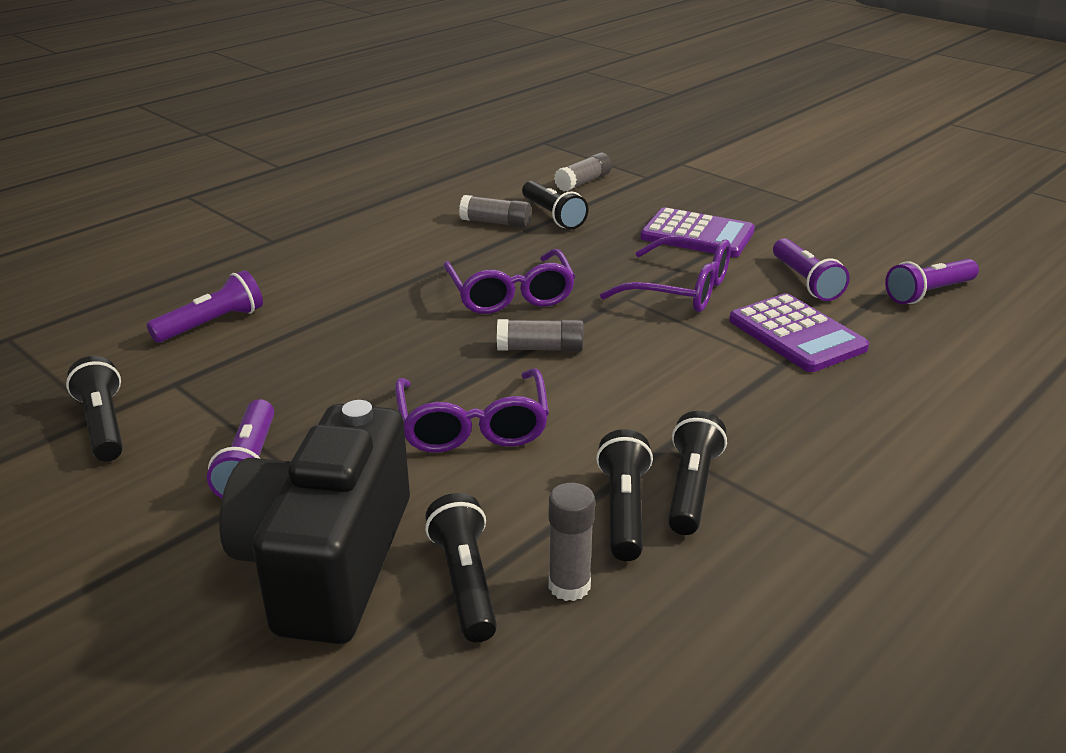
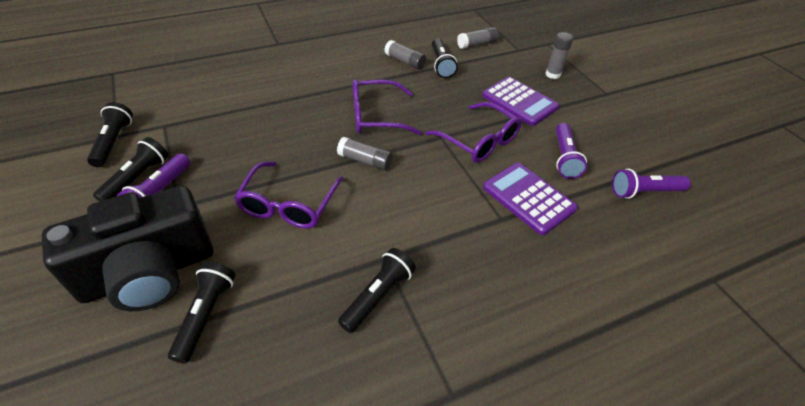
camera: 20 degrees right, 15 degrees up
(212, 324) = (209, 91): purple flashlight -> none
(327, 562) = (149, 272): black camera -> black camera turned 150 degrees counterclockwise
(510, 295) = (376, 116): purple glasses -> purple glasses turned 75 degrees clockwise
(569, 585) = (258, 341): grey glue stick -> grey glue stick (552, 74)
(624, 510) = (327, 297): black flashlight -> black flashlight (137, 178)
(796, 334) = (528, 198): purple calculator -> purple calculator turned 150 degrees clockwise

